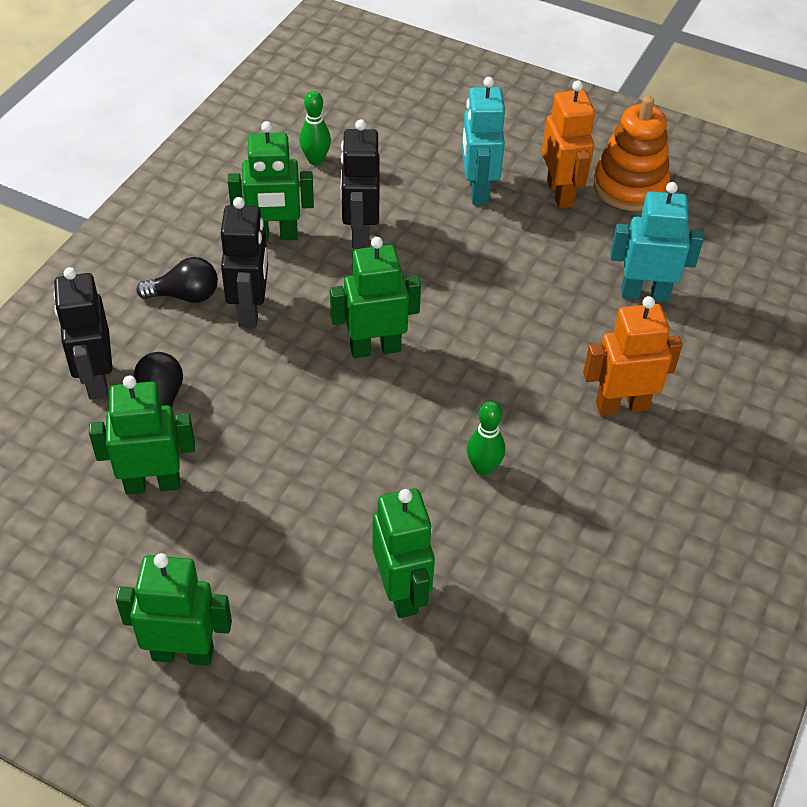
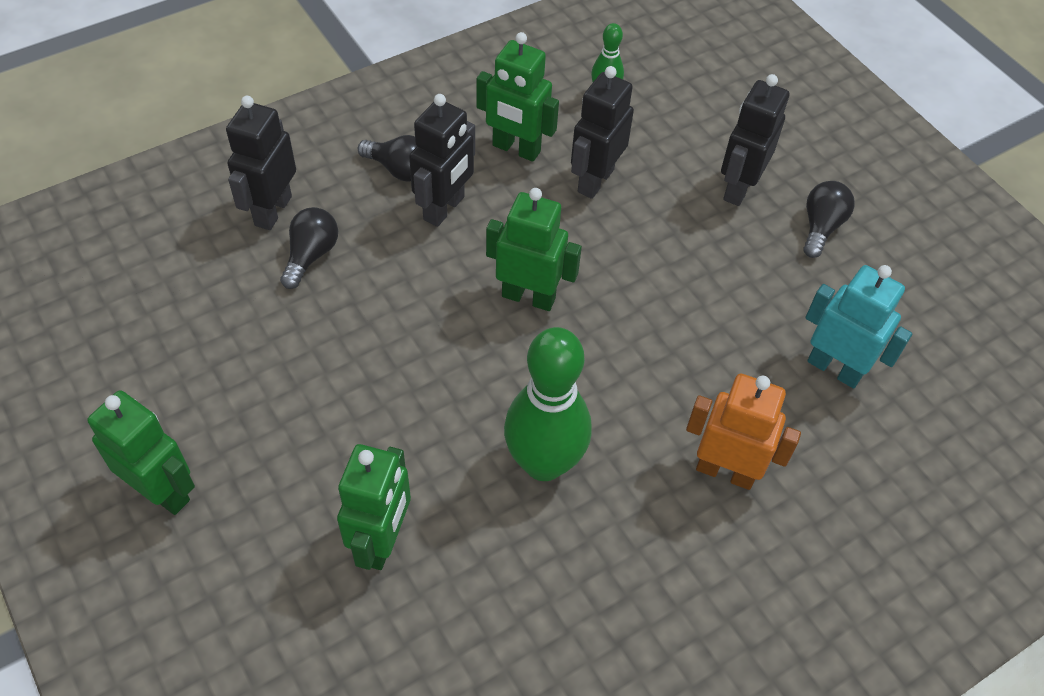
camera: 30 degrees right, 5 degrees up
(152, 484) = (249, 326): green robot -> none
(477, 190) = (738, 188): turquoise robot -> black robot
(483, 468) = (544, 463): green bowling pin -> green bowling pin, size x2.04
(560, 193) = (821, 227): orange robot -> black light bulb
(629, 186) = (899, 251): orange stacking toy -> none

